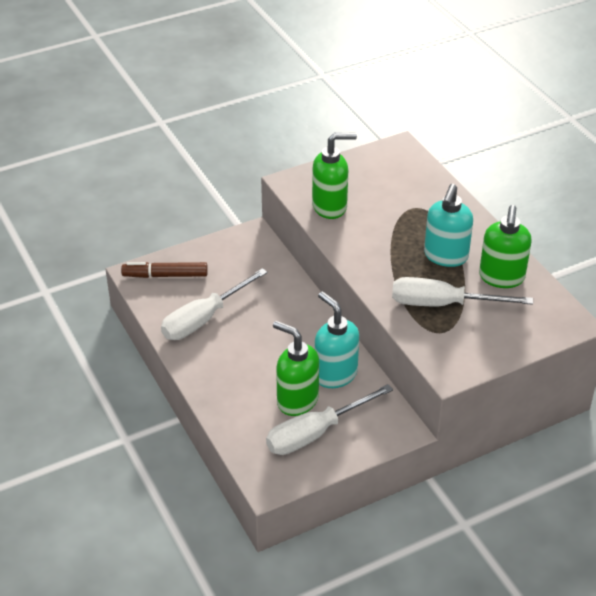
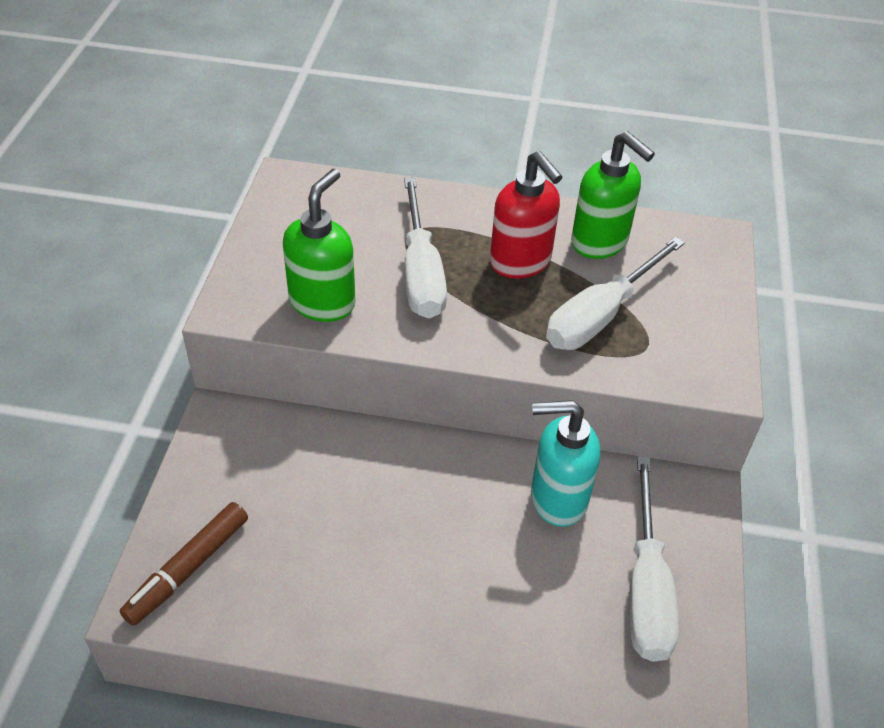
camera: 55 degrees left, 5 degrees up
(204, 319) = (324, 577): white screwdriver -> white screwdriver (421, 272)
(297, 400) = (571, 569): green soap dispenser -> none
(445, 256) = (521, 262): turquoise soap dispenser -> red soap dispenser

